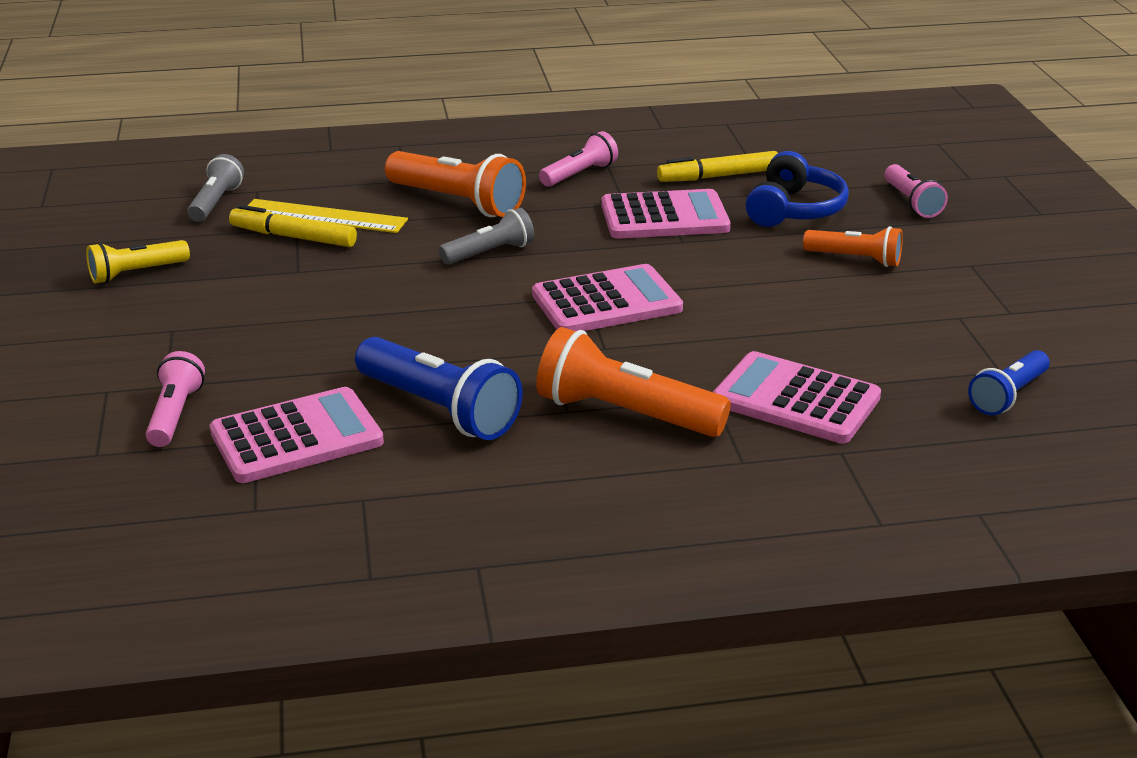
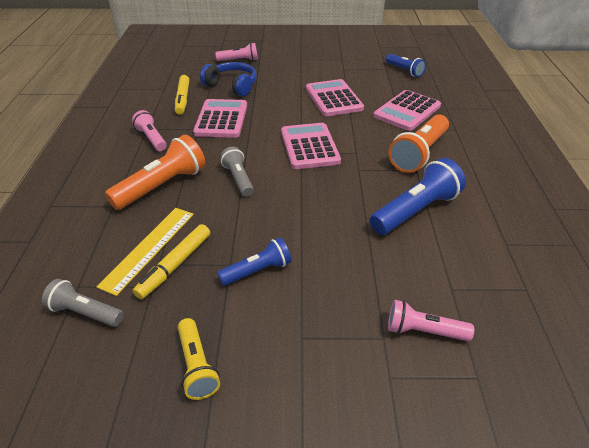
camera: 80 degrees left, 10 degrees up
(286, 290) = (257, 271): none -> blue flashlight
(296, 437) = (448, 269): pink calculator -> pink calculator (333, 99)
(855, 259) = (287, 80): orange flashlight -> none

